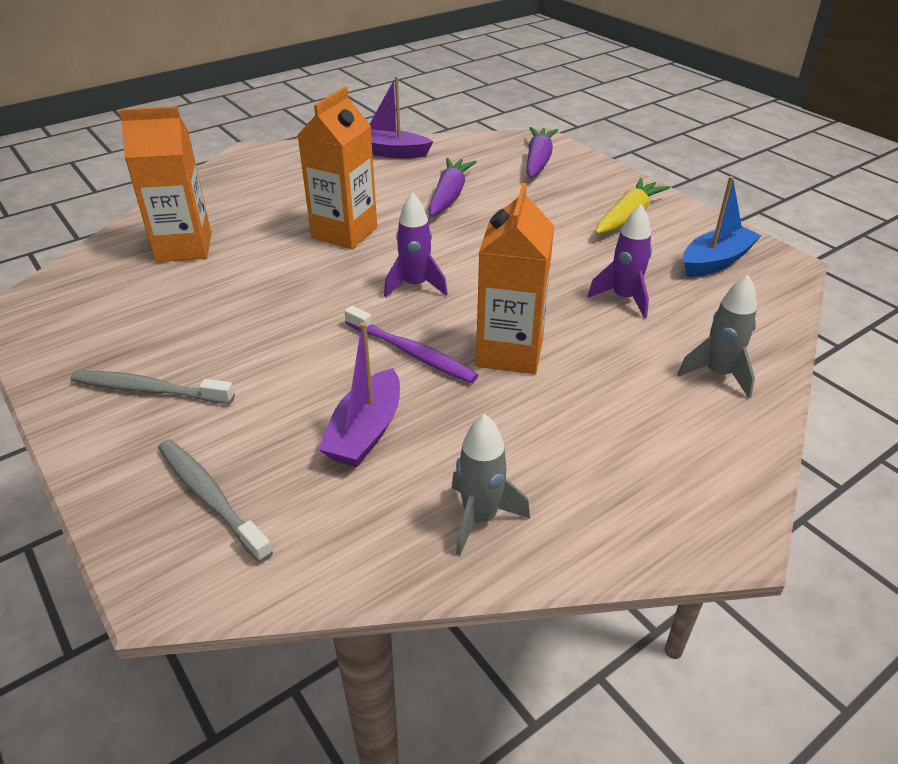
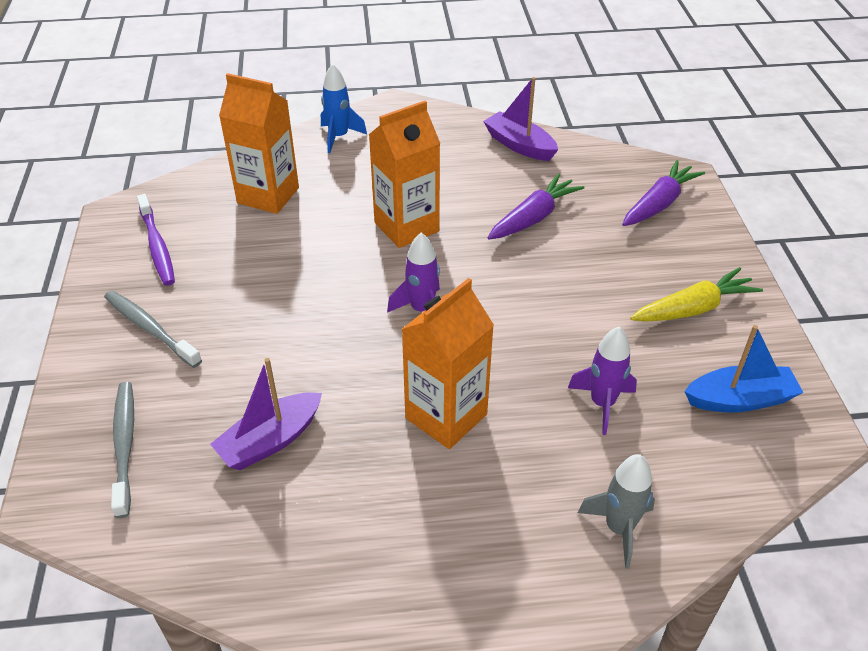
camera: 30 degrees right, 5 degrees up
(217, 187) = (339, 137): none -> blue rocket
(412, 353) = (364, 380): purple toothbrush -> purple toothbrush (157, 246)
(480, 518) = (292, 564): grey rocket -> none

